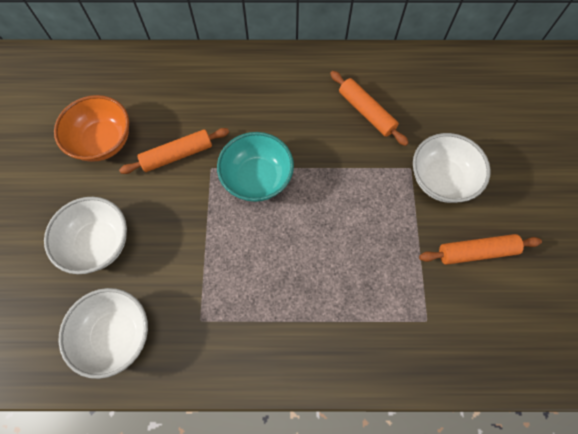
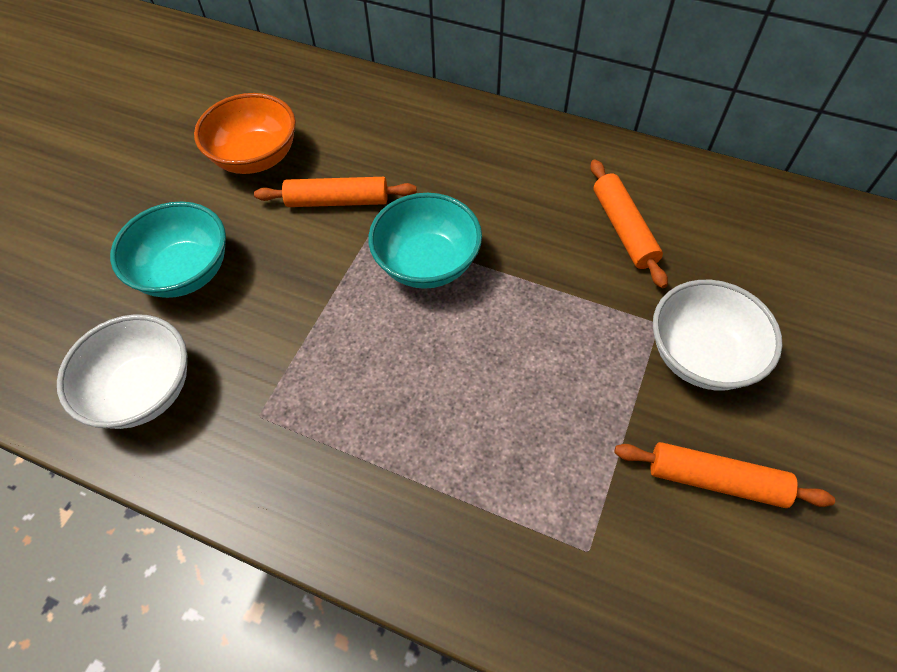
camera: 25 degrees right, 10 degrees down
(98, 243) = (185, 272): white bowl -> turquoise bowl

